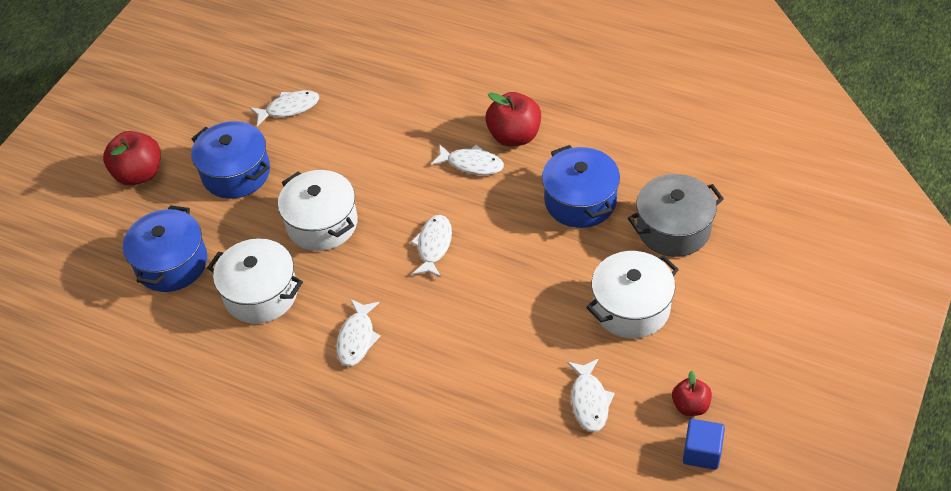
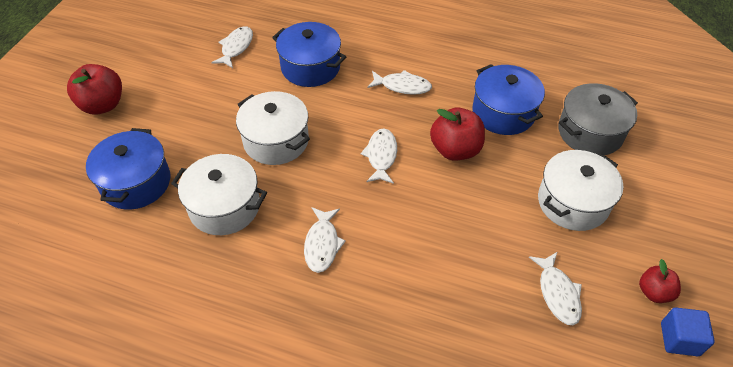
camera: 10 degrees left, 0 degrees up
(236, 173) = (192, 101): blue pot -> blue pot (310, 67)
(289, 108) = (236, 47): white fish -> white fish turned 45 degrees counterclockwise
(514, 136) = (434, 63): red apple -> red apple (455, 150)

